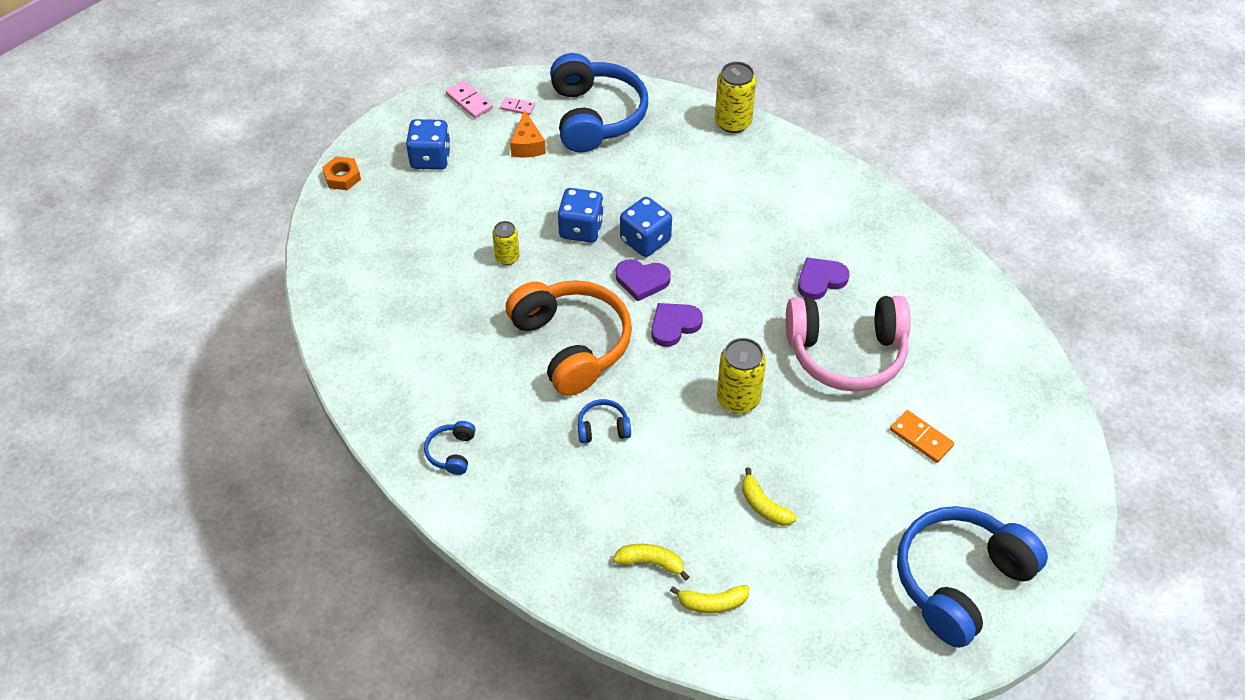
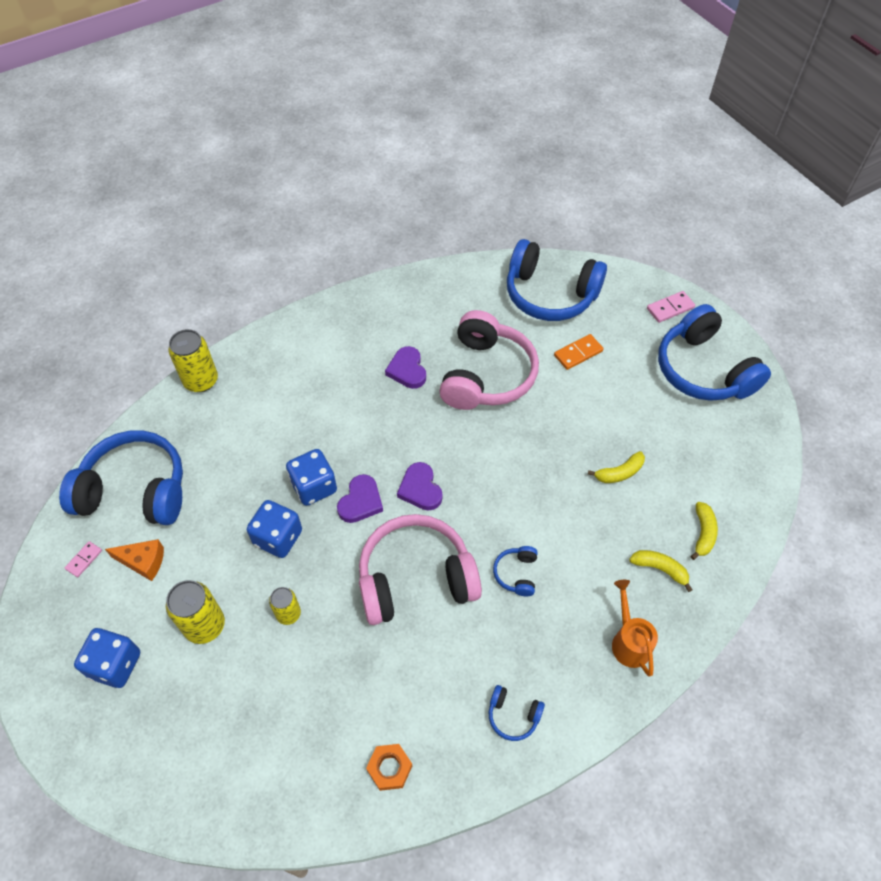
camera: 75 degrees left, 5 degrees up
(342, 177) = (97, 771): orange nut -> orange nut (389, 768)
(469, 101) = (49, 606): pink domino -> pink domino (670, 308)
(556, 542) = (629, 641): none -> orange watering can
(572, 344) = (415, 578): orange headphones -> pink headphones
(651, 563) = (660, 569): yellow banana -> yellow banana turned 90 degrees clockwise
(738, 399) = (512, 462): yellow can -> yellow can (204, 625)
(1001, 393) = (550, 294): none -> blue headphones

